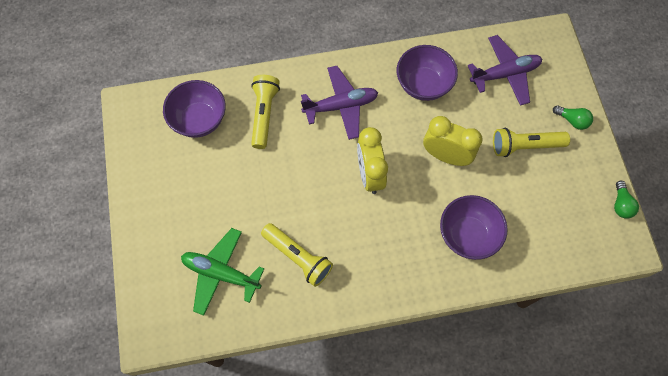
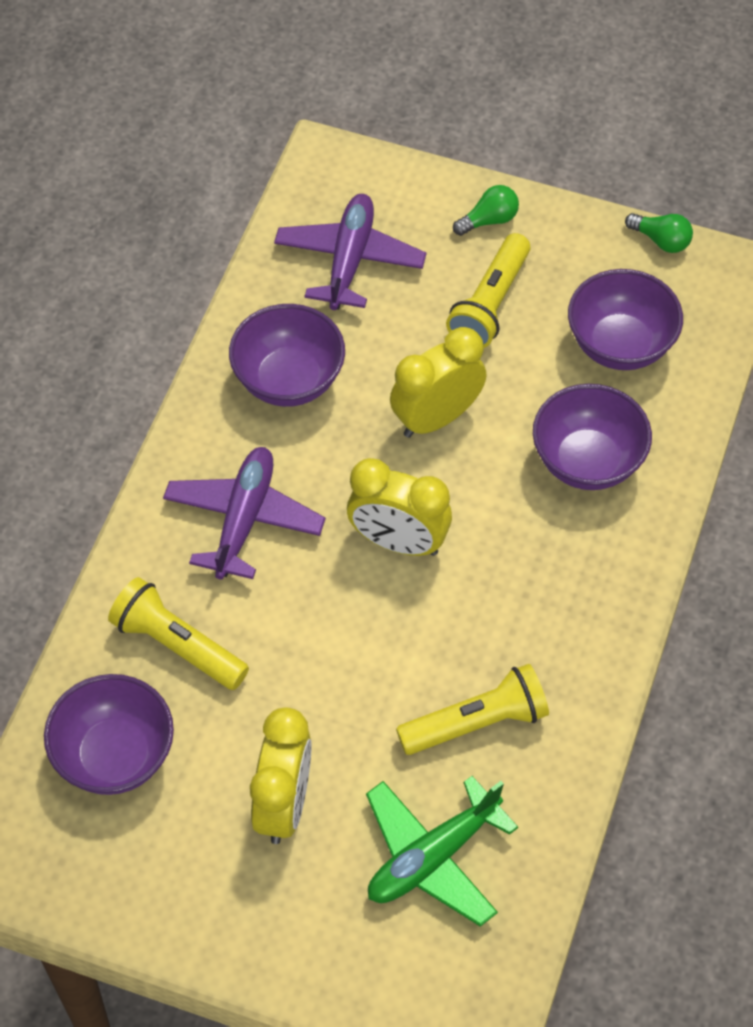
camera: 60 degrees left, 10 degrees down
(213, 198) = (283, 804): none -> yellow clock
(544, 216) = (620, 345): none -> purple bowl

